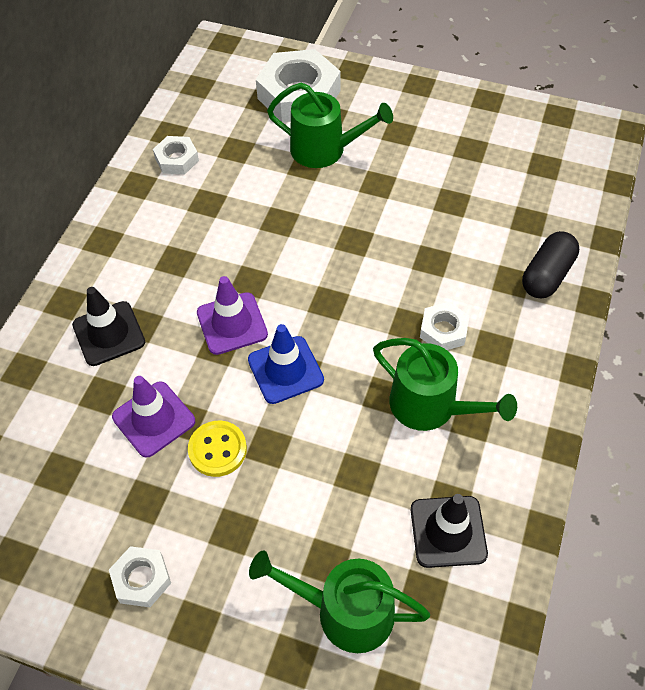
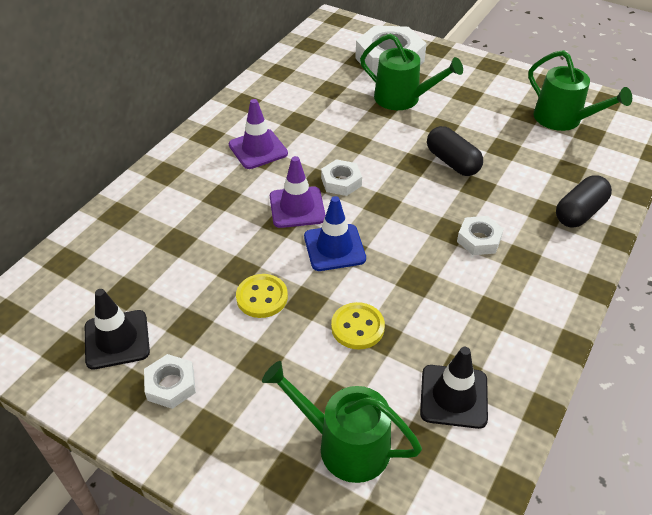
camera: 10 degrees right, 10 degrees down
(109, 333) = (194, 199): black traffic cone -> black traffic cone (117, 339)
(154, 419) = (214, 266): purple traffic cone -> purple traffic cone (258, 149)
(177, 159) = (280, 90): white nut -> white nut (341, 182)
(331, 467) = (357, 327): none -> yellow button
(397, 231) = (452, 162): none -> black capsule
(430, 406) = (456, 295): green watering can -> green watering can (563, 119)

